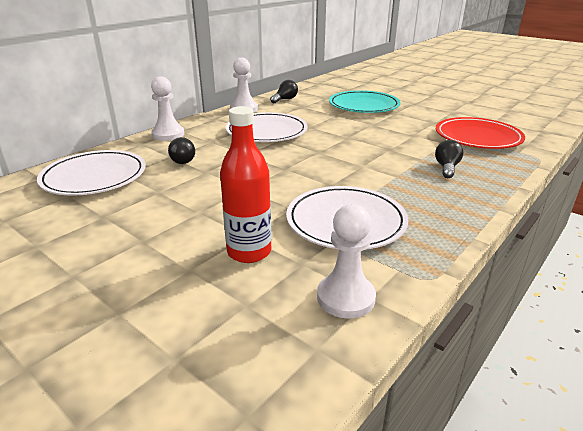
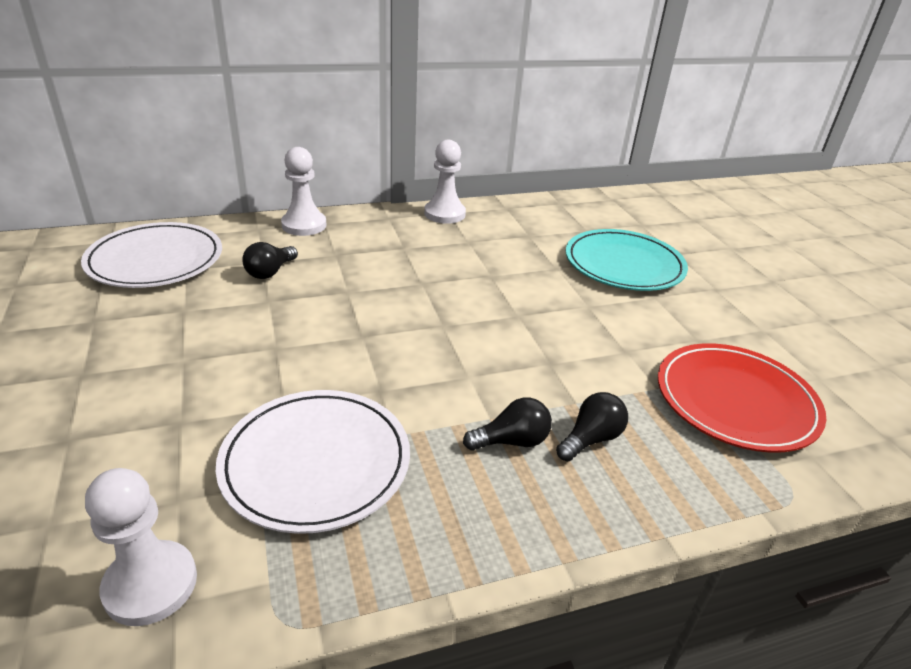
camera: 30 degrees right, 5 degrees up
(249, 252) = (151, 448): red bottle -> none
(266, 131) = (423, 263): white plate -> none
(285, 99) = (521, 215): black light bulb -> black light bulb (511, 441)

